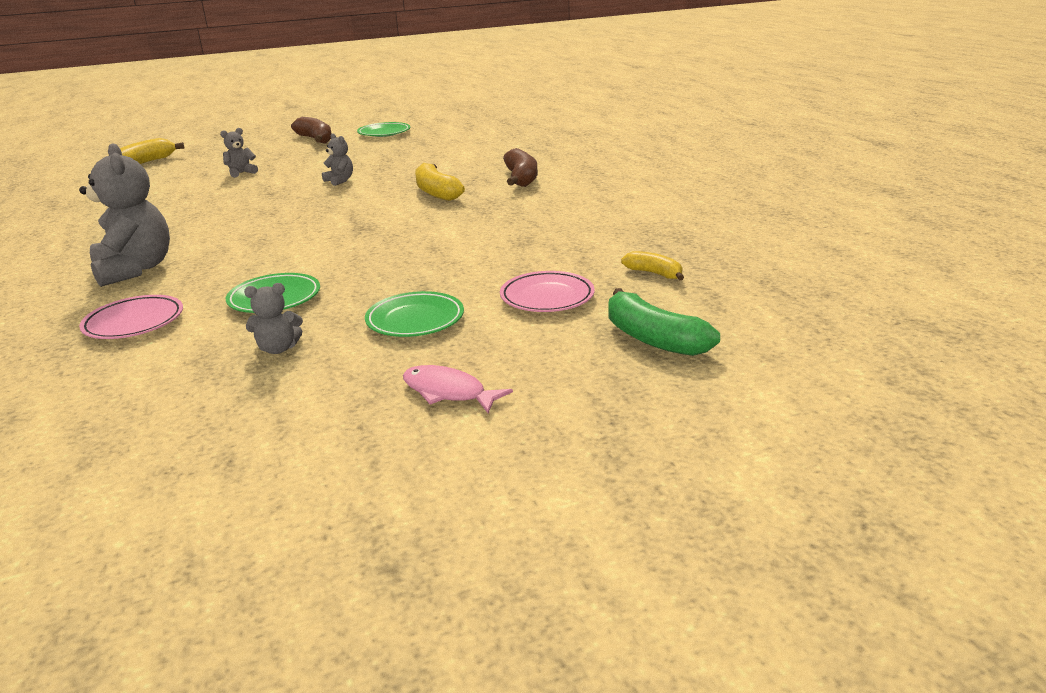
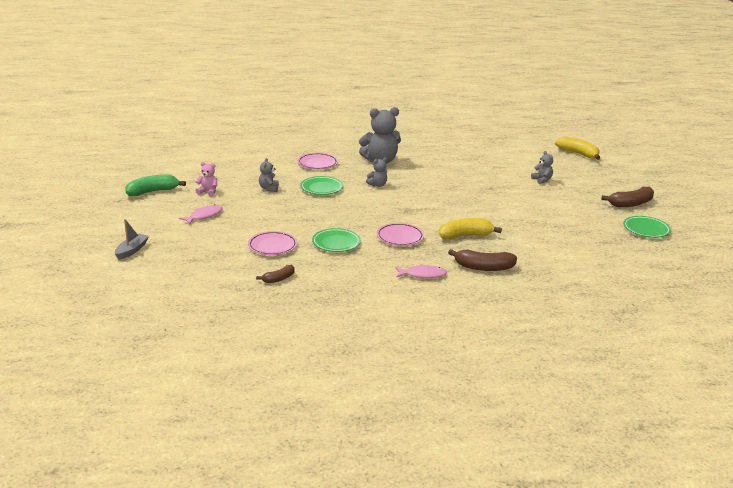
camera: 100 degrees right, 0 degrees up
(305, 420) = (208, 192): none -> pink teddy bear
(340, 181) = (508, 208): grey teddy bear -> grey teddy bear (377, 185)
(415, 320) = (273, 215): green plate -> green plate (336, 243)
(461, 222) = (400, 237): none -> pink plate
(564, 200) = (423, 275): none -> pink fish
(653, 339) = (208, 262): green banana -> green banana (153, 191)
(654, 273) = (278, 279): yellow banana -> brown banana
(676, 439) = (131, 250): none -> grey boat

